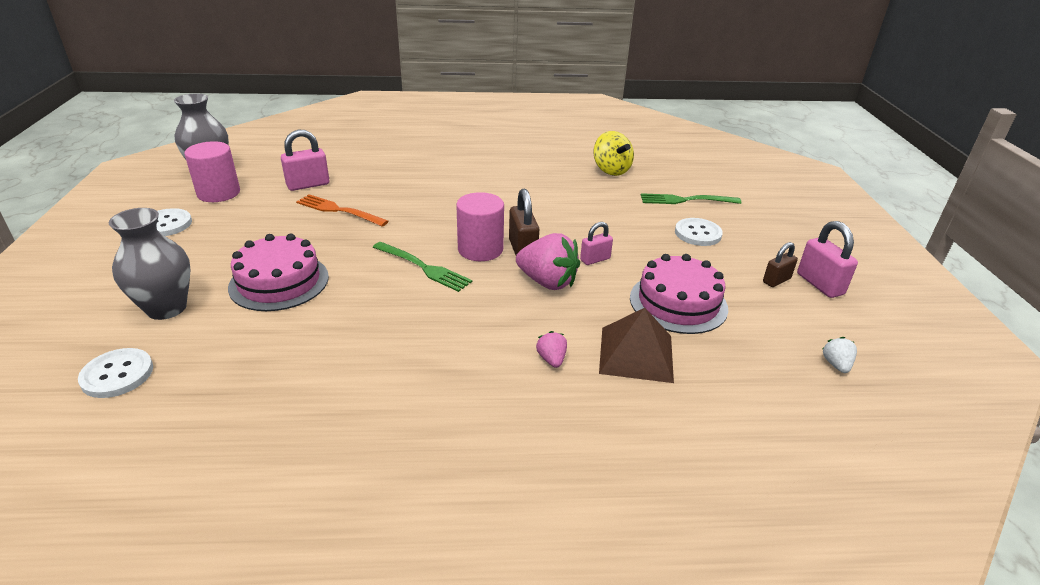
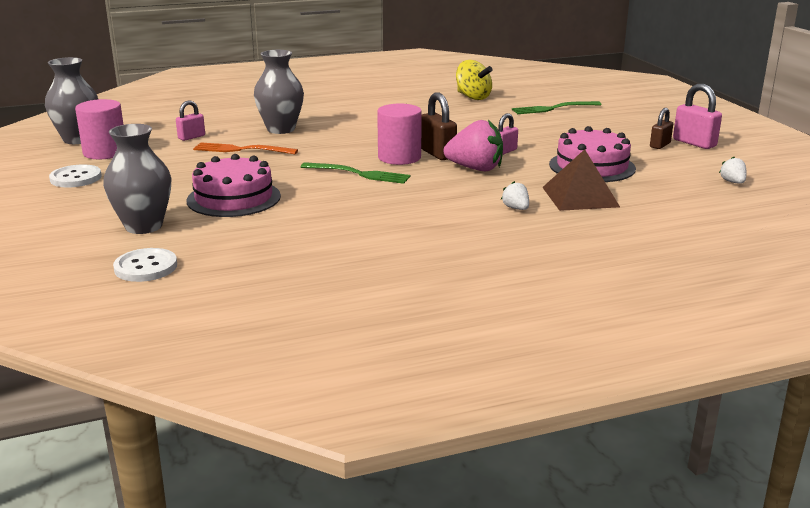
camera: 15 degrees left, 10 degrees down
(308, 185) = (191, 137): pink padlock -> pink padlock, size x0.63
(395, 187) = (281, 129): none -> grey vase
(551, 359) = (516, 208): pink strawberry -> white strawberry
(698, 233) = (578, 127): white button -> none

